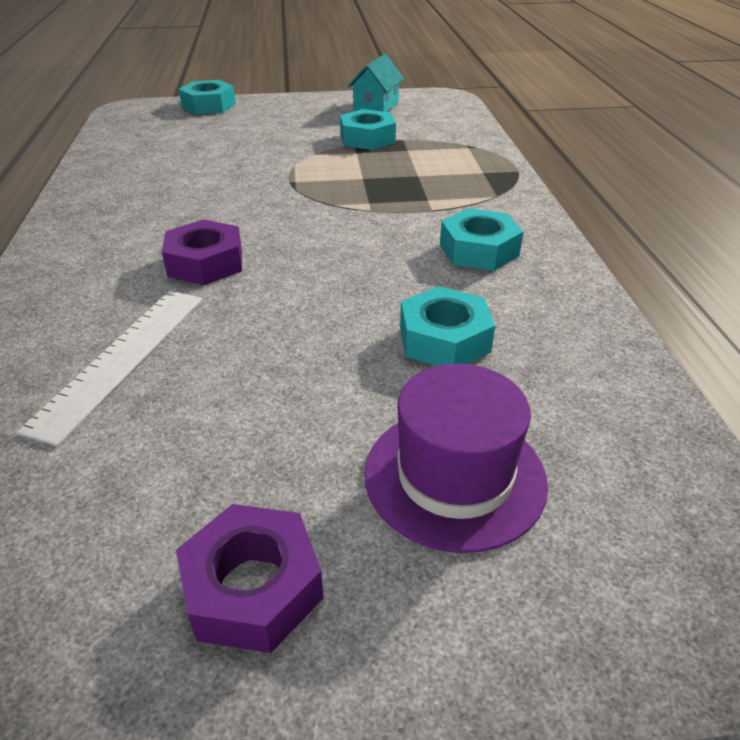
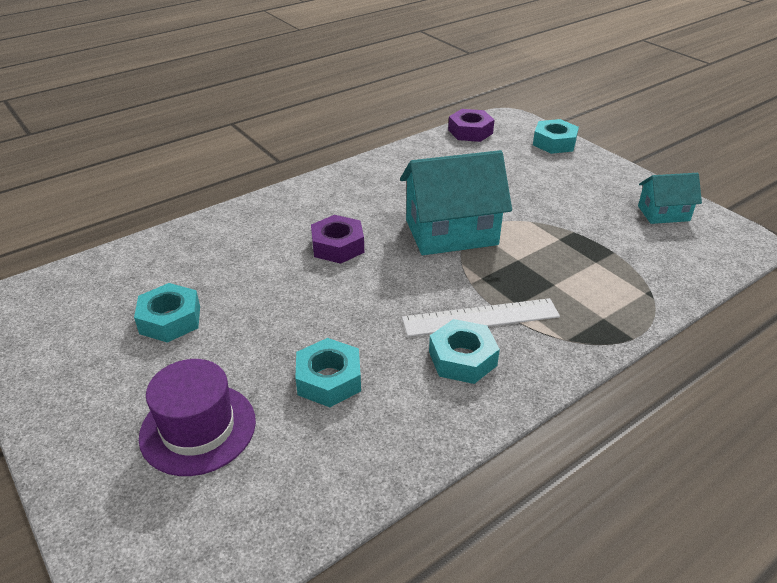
camera: 60 degrees right, 0 degrees up
(122, 359) = (227, 264): white ruler -> white ruler (480, 317)
(253, 587) = (92, 383): purple nut -> purple nut (470, 131)
(276, 193) = (451, 232): none -> turquoise house
(367, 138) = (592, 234): turquoise nut -> turquoise nut (170, 320)

